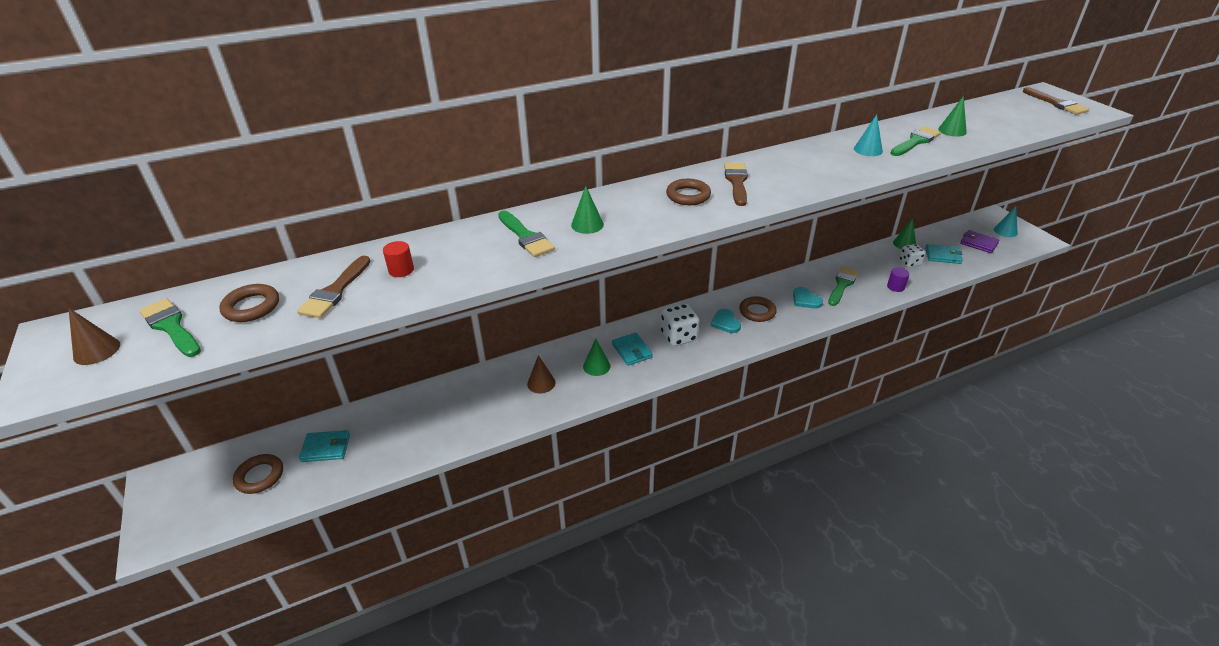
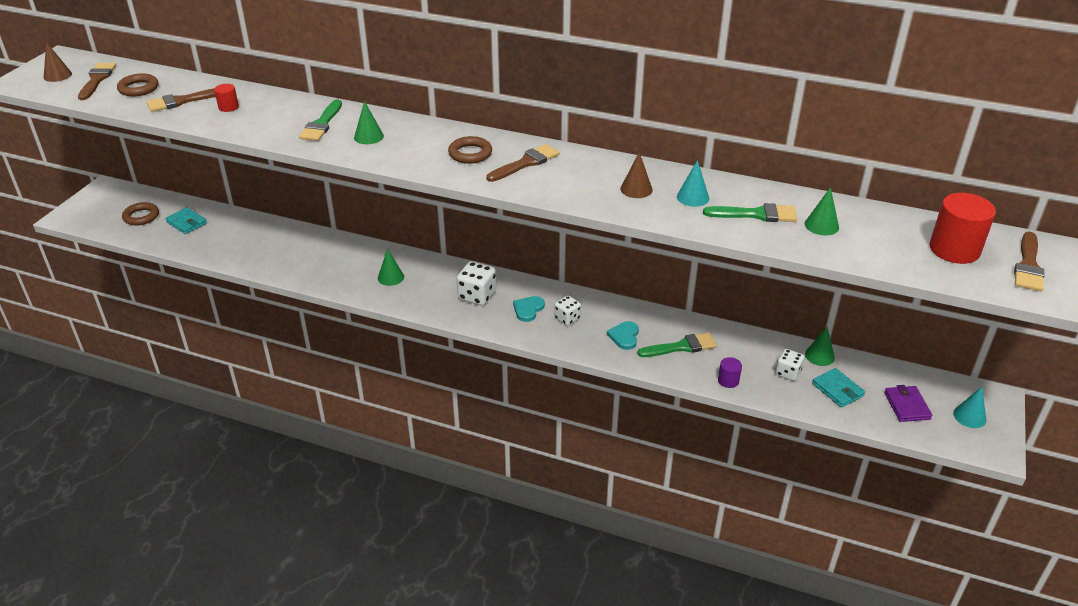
camera: 45 degrees right, 0 degrees up
(171, 327) = (97, 80): green brush -> brown brush
(541, 383) = (342, 264): brown cone -> brown cone (636, 189)
(632, 351) = (429, 283): turquoise wallet -> none
(757, 312) = (567, 318): brown ring -> white dice
(1020, 112) = (954, 249): none -> red cylinder

